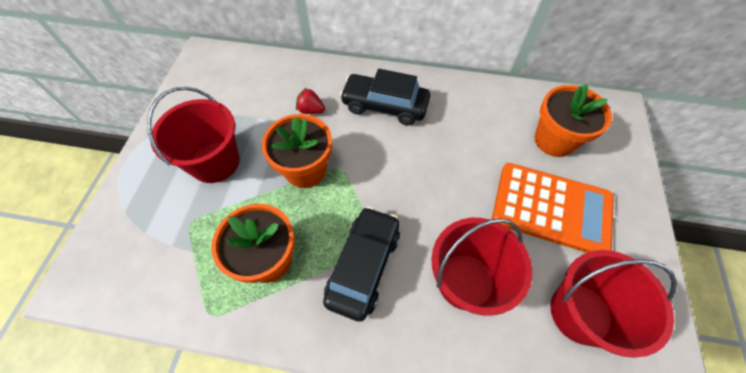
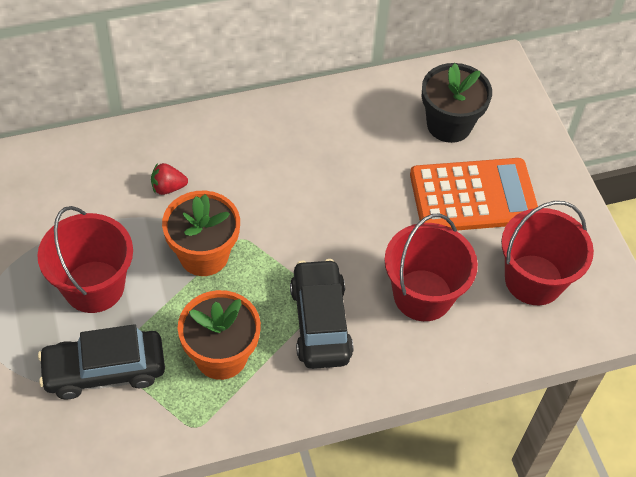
camera: 30 degrees left, 5 degrees down
(385, 106) = (251, 152): black car -> black car (104, 370)
(554, 140) = (449, 125): orange flower pot -> black flower pot

